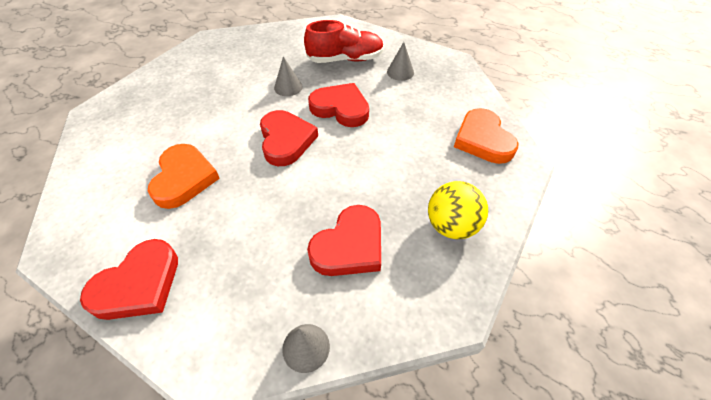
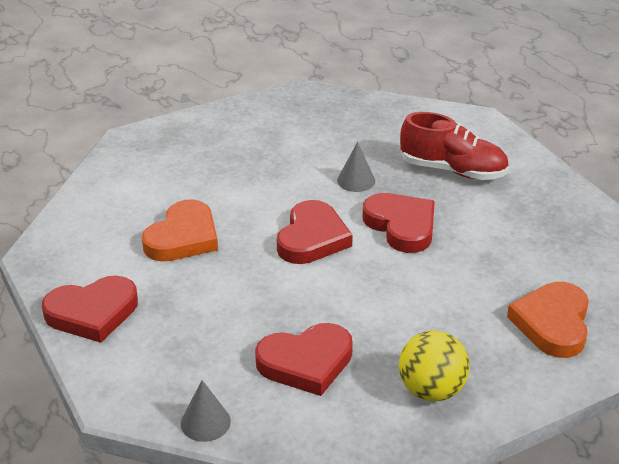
camera: 30 degrees right, 15 degrees down
(400, 72) = (513, 209): grey cone -> none

